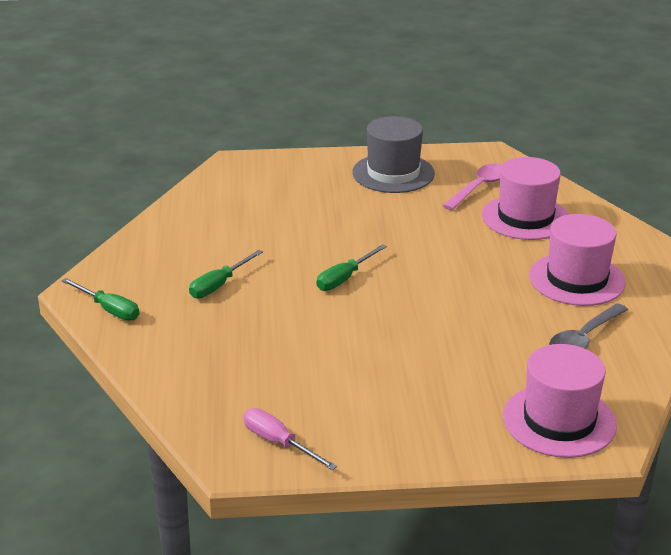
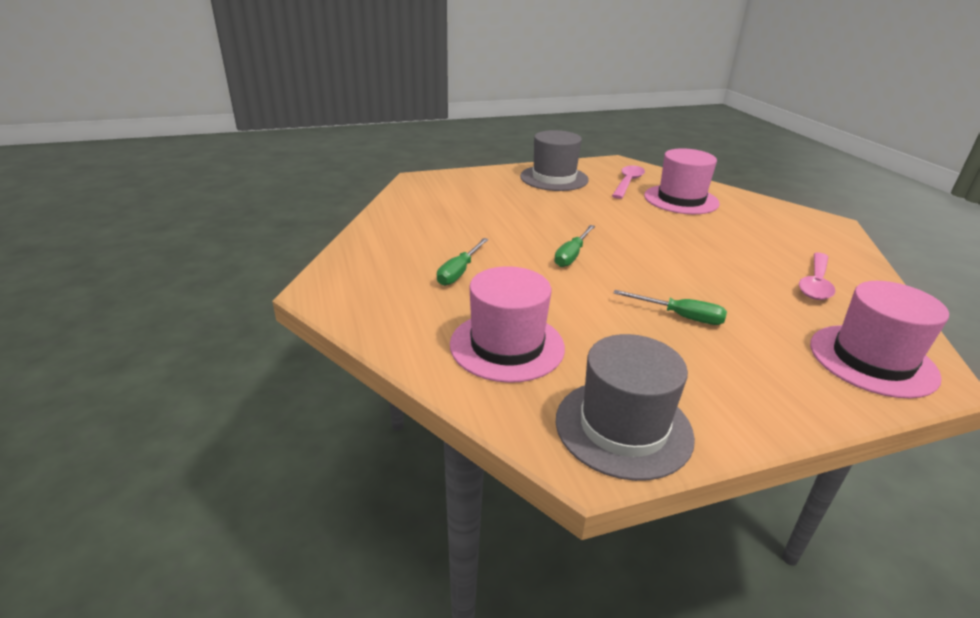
camera: 15 degrees left, 0 degrees up
(109, 309) = (357, 305): green screwdriver -> green screwdriver (680, 316)
(279, 443) = (623, 427): pink screwdriver -> grey hat
(577, 279) = (762, 239): pink hat -> pink hat (507, 346)
(584, 338) = (815, 283): grey spoon -> pink spoon

